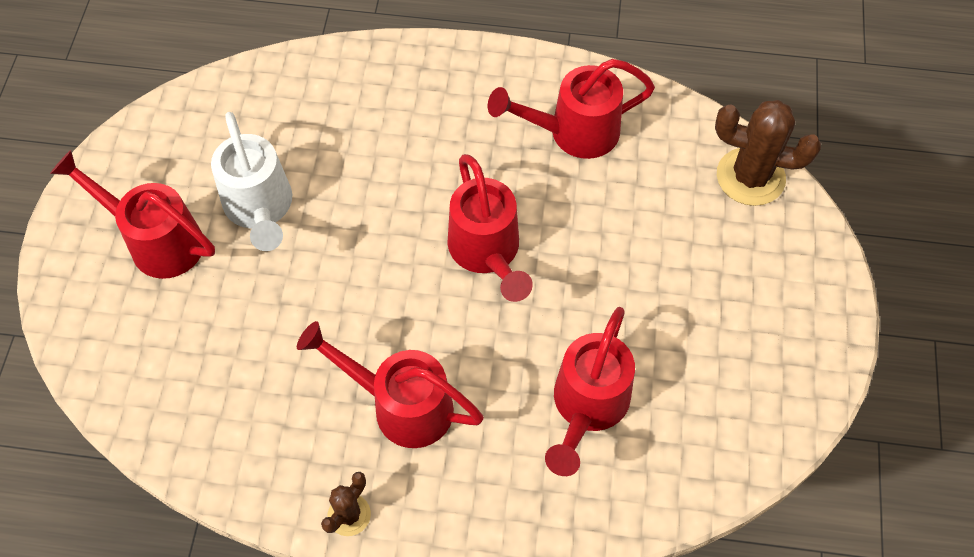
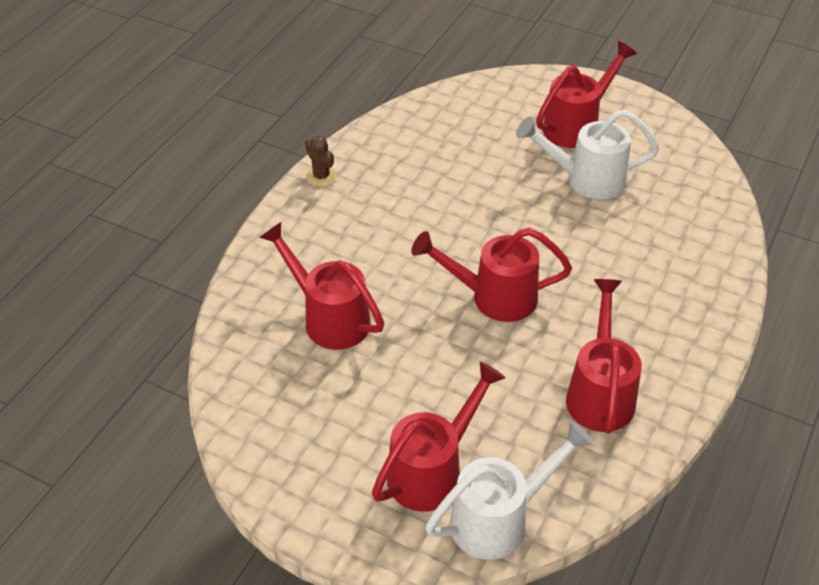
camera: 110 degrees right, 15 degrees down
(401, 405) = (385, 218): red watering can -> red watering can (433, 471)
(750, 177) = (499, 519): brown cactus -> white watering can

